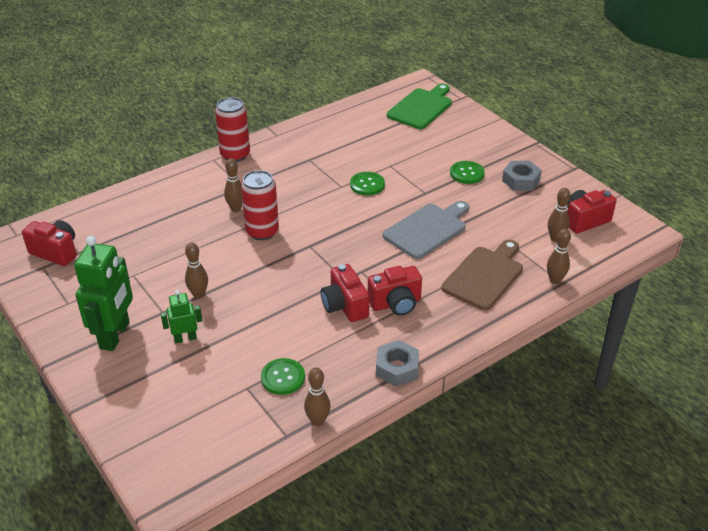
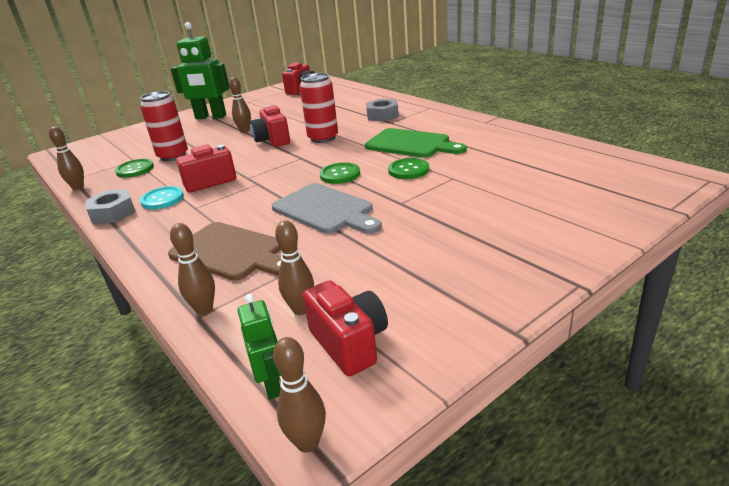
camera: 90 degrees right, 10 degrees down
(185, 338) = (197, 134): green robot -> green robot (272, 384)
(235, 155) = (440, 113): red can -> red can (173, 156)
(236, 208) = (356, 125): brown bowling pin -> brown bowling pin (308, 443)
(376, 335) = (162, 199): none -> turquoise button
(396, 303) = (203, 204): red camera -> red camera (272, 140)
(421, 107) = (611, 183): green cutting board -> green cutting board (411, 144)
(467, 173) = (455, 227): green button -> green button (340, 174)
(521, 180) = (452, 273): grey nut -> grey nut (382, 115)

